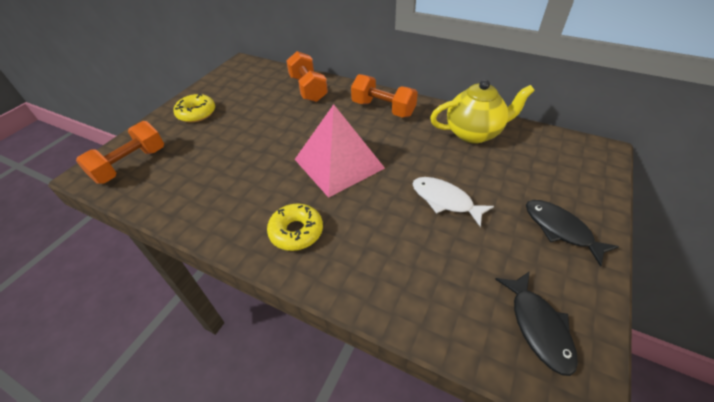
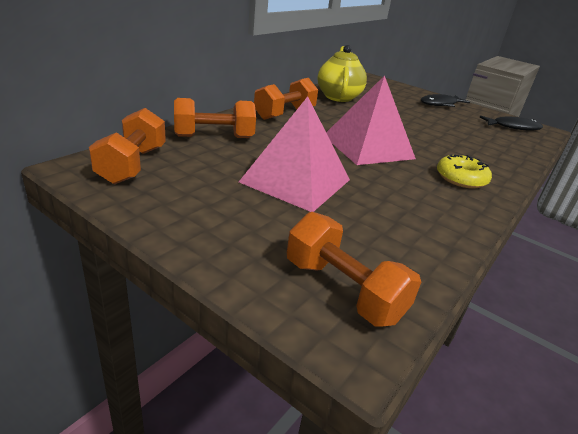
camera: 85 degrees left, 15 degrees down
(196, 113) = (217, 220): yellow donut -> none
(252, 75) = (132, 165): none -> orange dumbbell
(253, 132) = (296, 181): none -> pink pyramid
(445, 200) = (417, 122): white fish -> none

